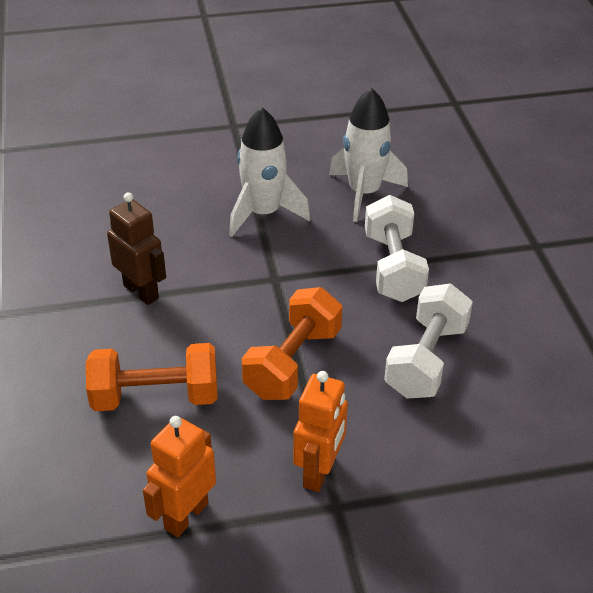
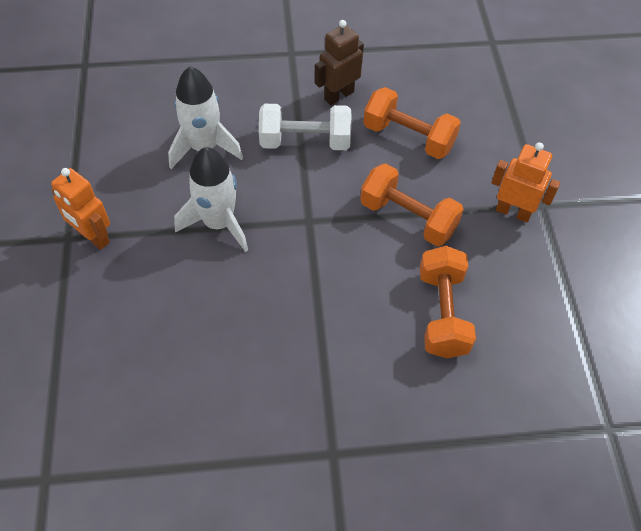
camera: 85 degrees left, 15 degrees up
(141, 292) = (314, 324): brown robot -> brown robot (338, 95)
(186, 516) = (556, 294): orange robot -> orange robot (93, 237)
(426, 360) = (408, 137): white dumbbell -> orange dumbbell

